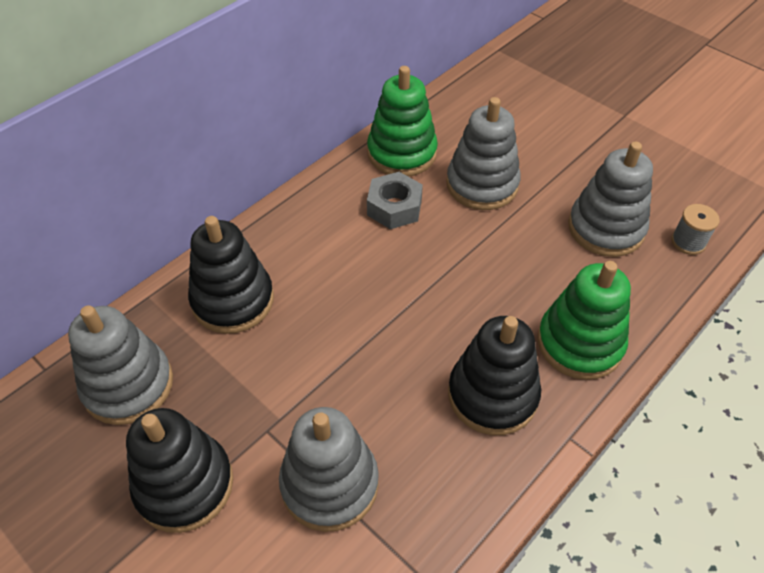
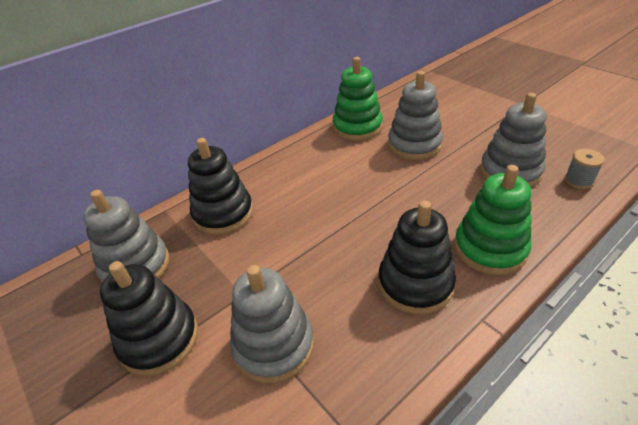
camera: 10 degrees right, 10 degrees down
(394, 207) = (348, 158): grey nut -> none

